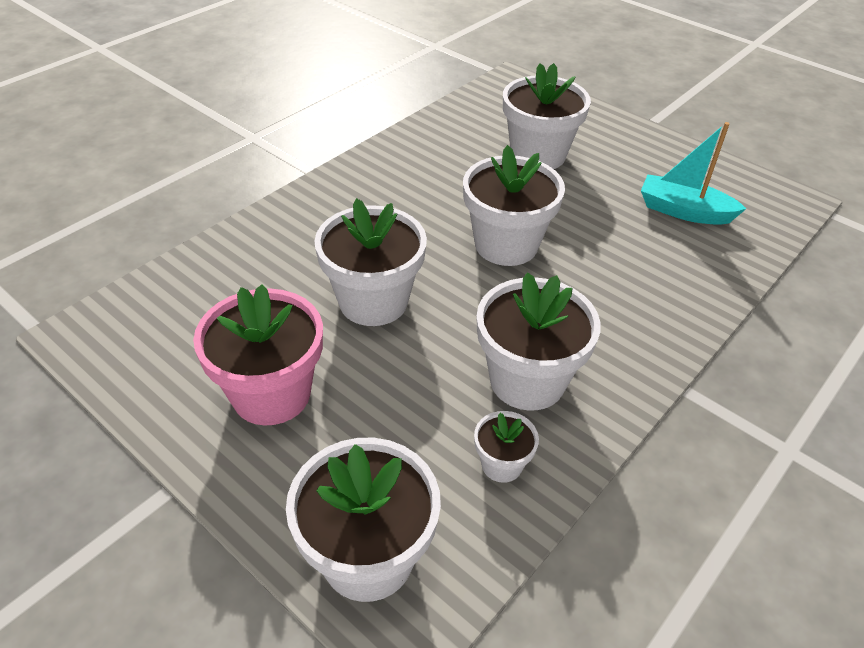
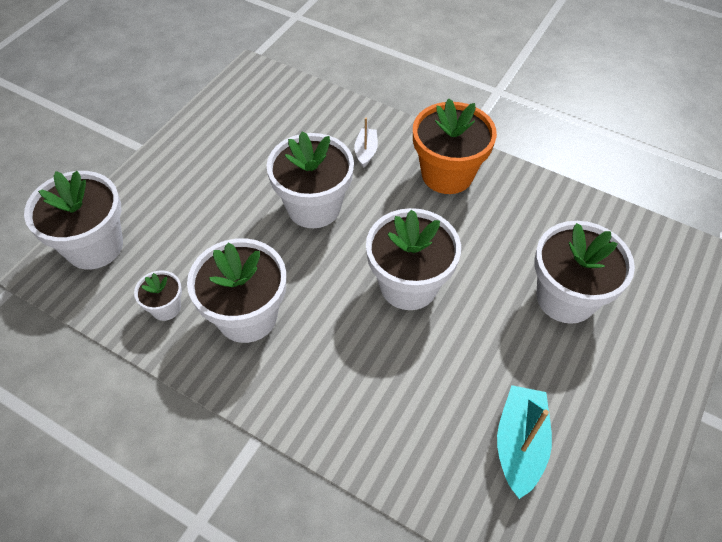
camera: 80 degrees right, 10 degrees up
(271, 394) = (215, 172): pink flower pot -> none
(300, 245) = (366, 151): none -> white boat
(363, 192) = (447, 174): none -> orange flower pot

